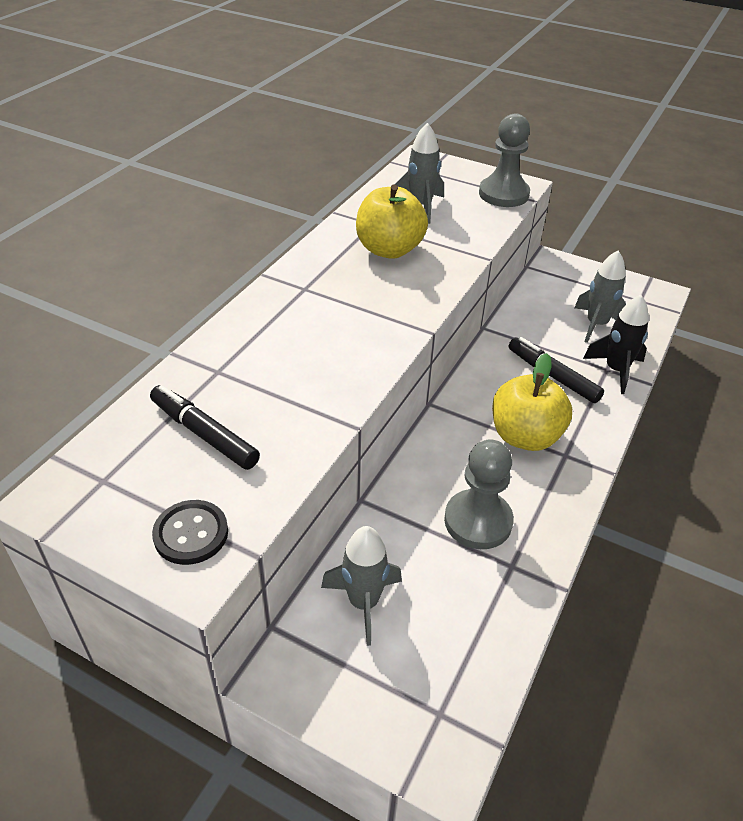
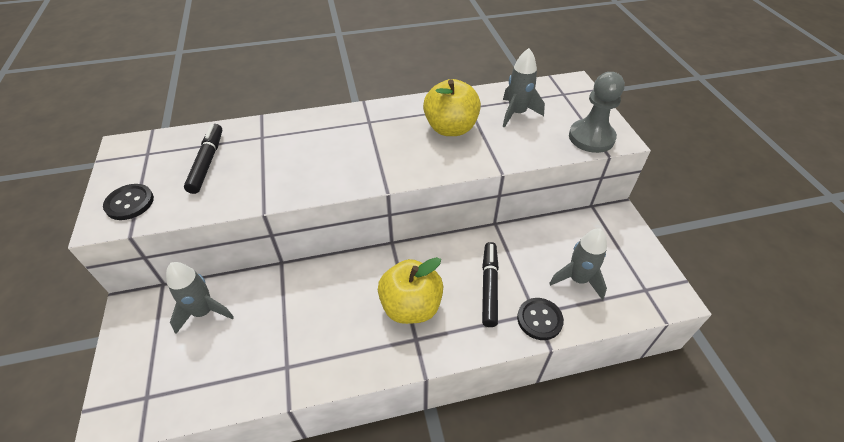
camera: 50 degrees right, 5 degrees up
(478, 521) = (310, 327): grey pawn -> none
(616, 370) = (539, 319): black rocket -> black button

